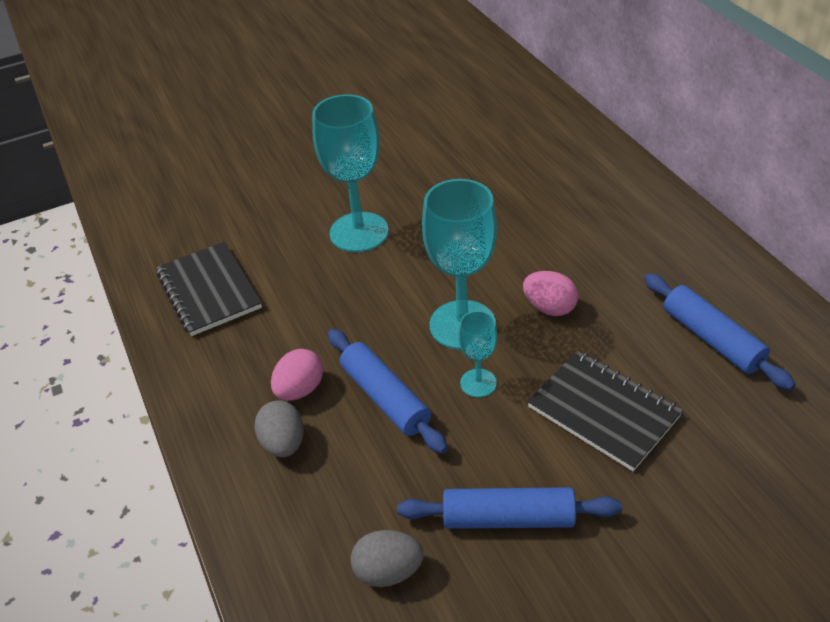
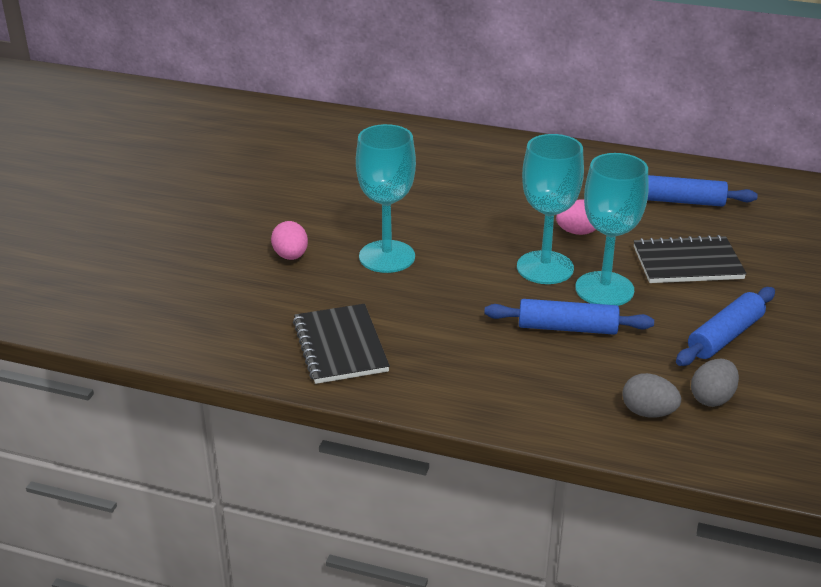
camera: 50 degrees left, 10 degrees down
(209, 291) = (340, 346): black notebook -> black notebook turned 60 degrees clockwise
(283, 443) = (550, 387): grey egg -> grey egg (648, 412)
(300, 389) = (509, 356): pink egg -> pink egg (291, 256)
(478, 383) = (604, 289): turquoise goblet -> turquoise goblet, size x1.94

